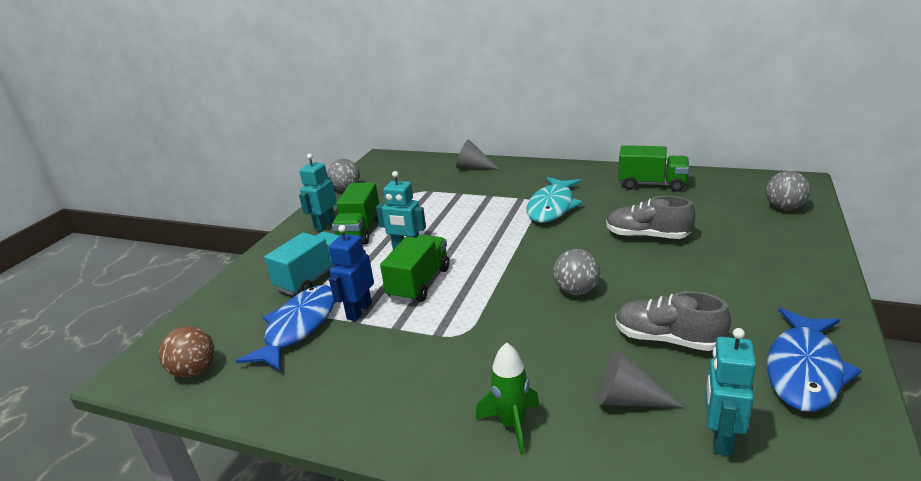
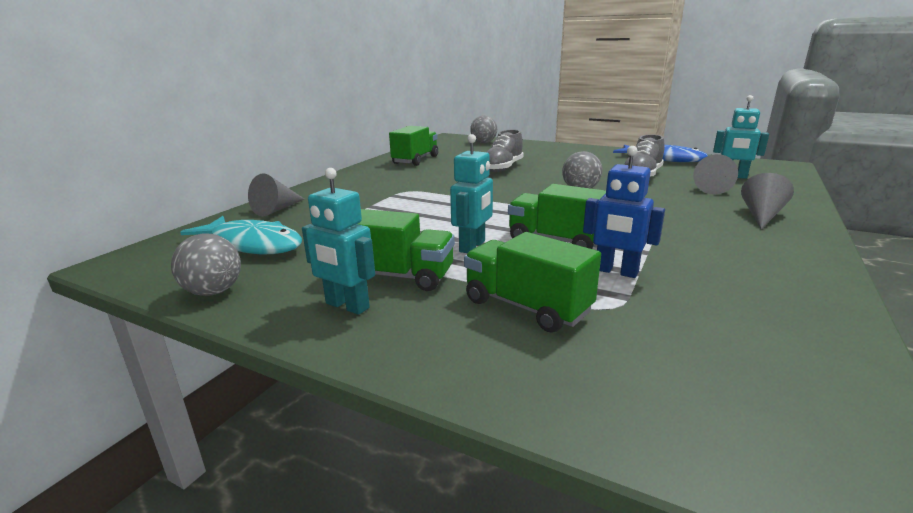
camera: 85 degrees left, 5 degrees down
(194, 370) = (811, 400): brown ball -> none
(298, 327) = (659, 310): blue fish -> none
(313, 278) = (526, 306): turquoise truck -> green truck
(512, 425) = (761, 215): green rocket -> grey cone
(552, 207) = (425, 186): turquoise fish -> turquoise fish (253, 244)

